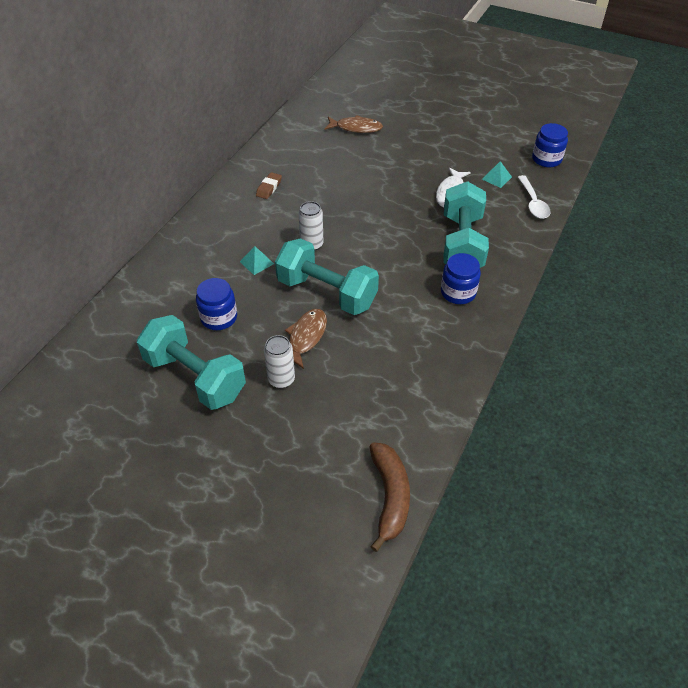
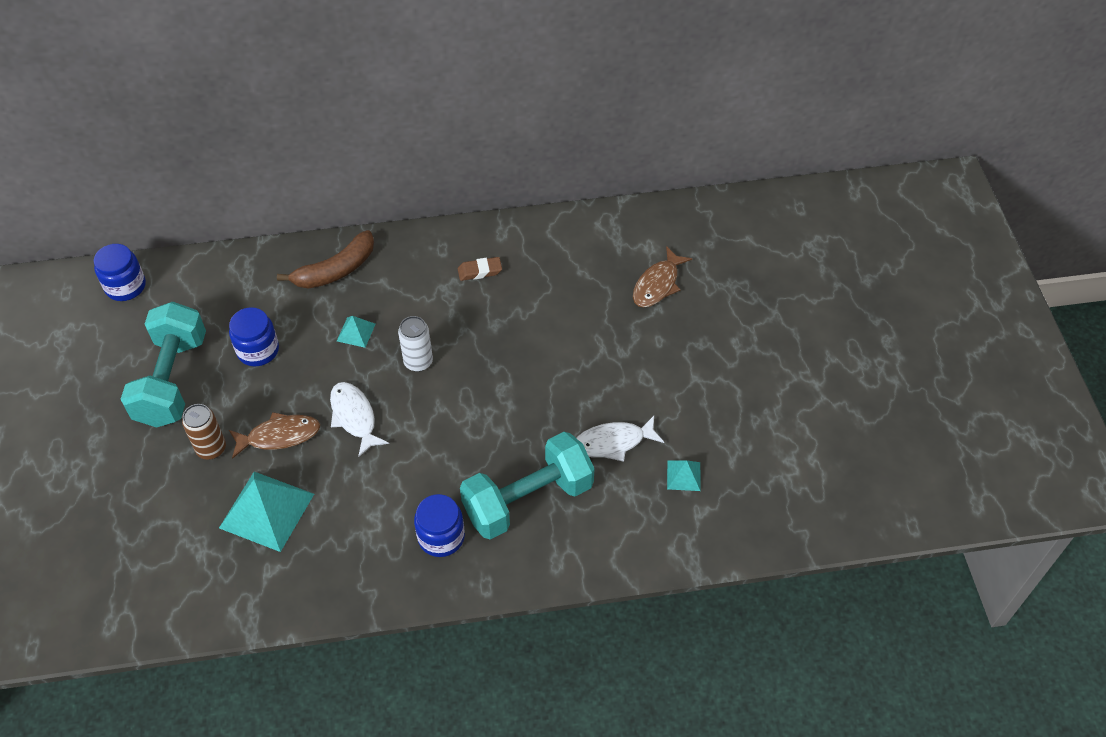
camera: 55 degrees right, 5 degrees up
(281, 379) = (211, 448): white can -> brown can
(327, 293) = (354, 417): turquoise dumbbell -> white fish
(356, 128) = (657, 284): brown fish -> brown fish turned 60 degrees clockwise
(364, 370) = (266, 511): none -> turquoise pyramid
(390, 497) = (122, 618): brown banana -> brown banana (336, 270)
(533, 203) = (665, 538): white spoon -> none
(546, 159) = (772, 512): blue jar -> blue jar (125, 286)

